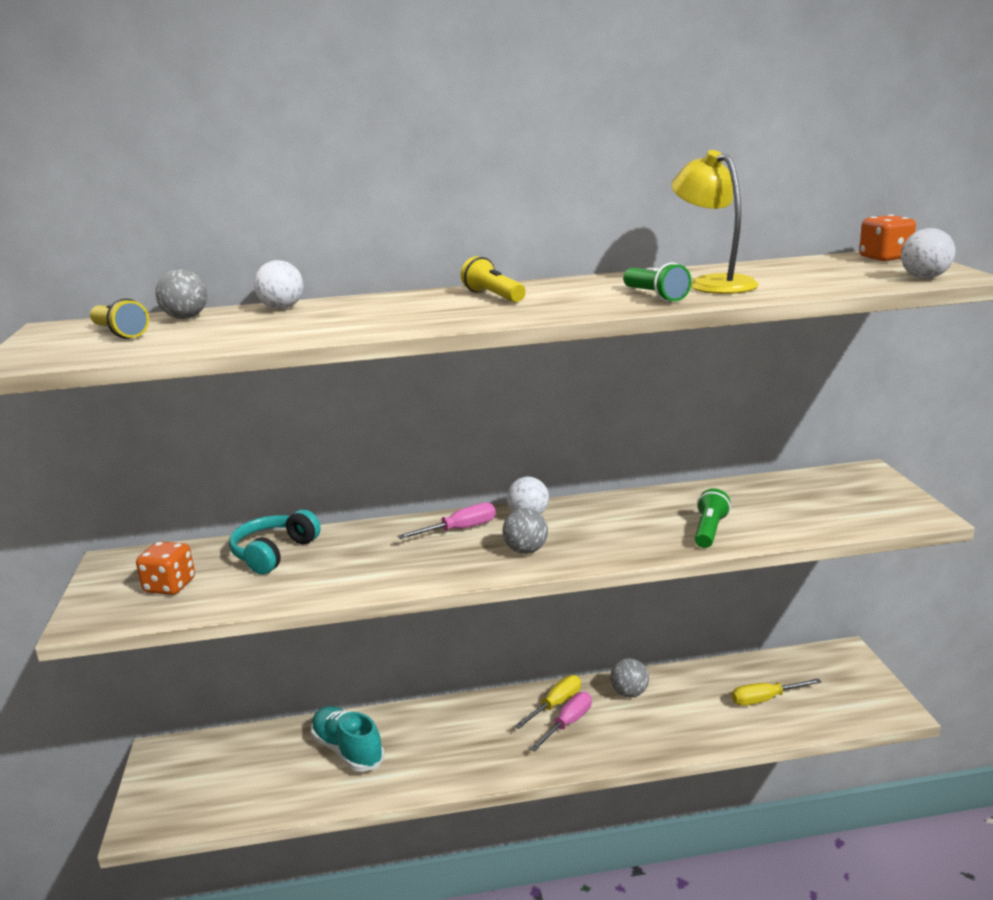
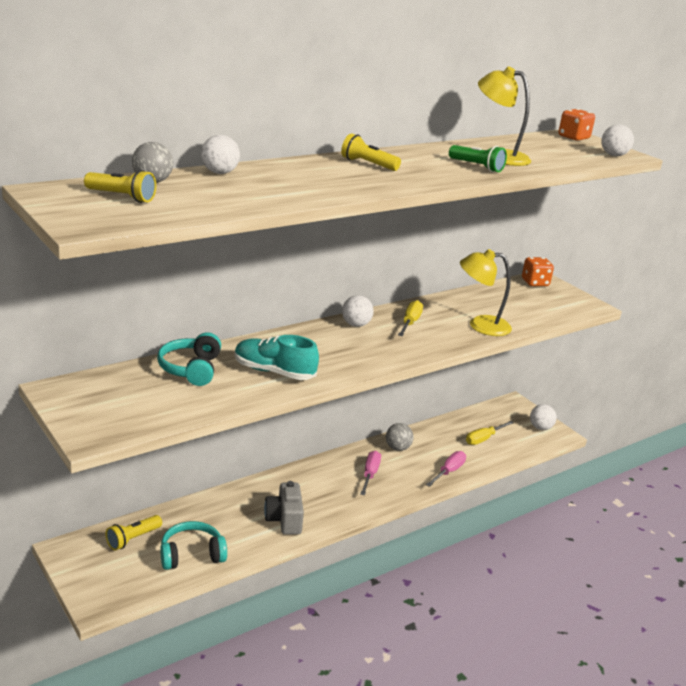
camera: 30 degrees left, 5 degrees up
(170, 586) = (133, 403): orange dice -> orange dice (535, 283)
(233, 754) = (133, 539): none -> yellow flashlight
(280, 788) = (191, 554): none -> turquoise headphones
(348, 750) = (224, 520): turquoise shoe -> turquoise shoe (274, 372)
(417, 765) = (284, 520): none -> grey camera
(460, 529) = (316, 338): pink screwdriver -> pink screwdriver (449, 471)
(526, 550) = (376, 349): grey ball -> none
(556, 704) = (353, 463): yellow screwdriver -> yellow screwdriver (410, 322)
(709, 530) = (480, 325): green flashlight -> yellow lamp
(867, 696) = (540, 428): none -> white ball

